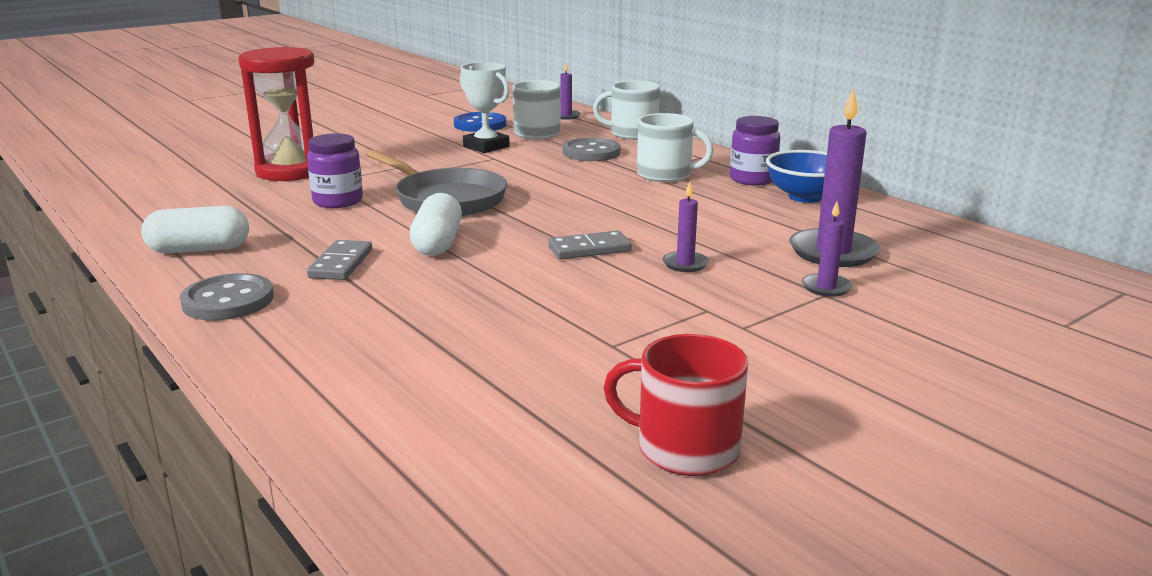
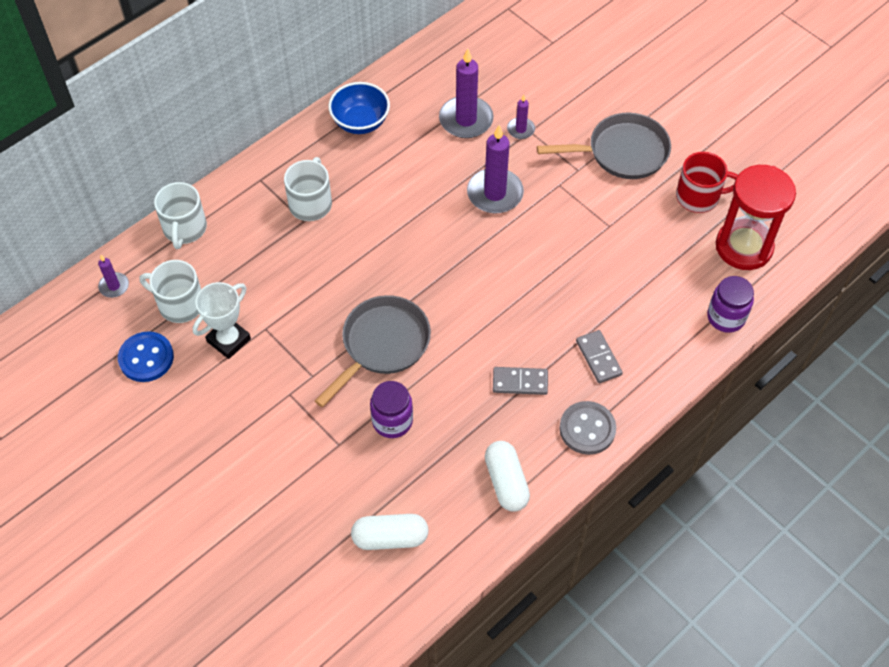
camera: 95 degrees left, 35 degrees up
(291, 171) = (311, 484): red hourglass -> red hourglass (744, 247)
(437, 243) = (476, 333): white capsule -> white capsule (390, 537)
(589, 249) = (476, 244): grey domino -> grey domino (598, 358)
(591, 152) = (248, 257): grey button -> none
(685, 264) = (495, 193): purple candle -> purple candle, size x1.95
(685, 448) = (699, 196): red mug -> red mug turned 105 degrees counterclockwise
(752, 179) = (321, 149): purple jar -> purple jar (726, 317)
(797, 371) = (622, 152): none -> grey pan

